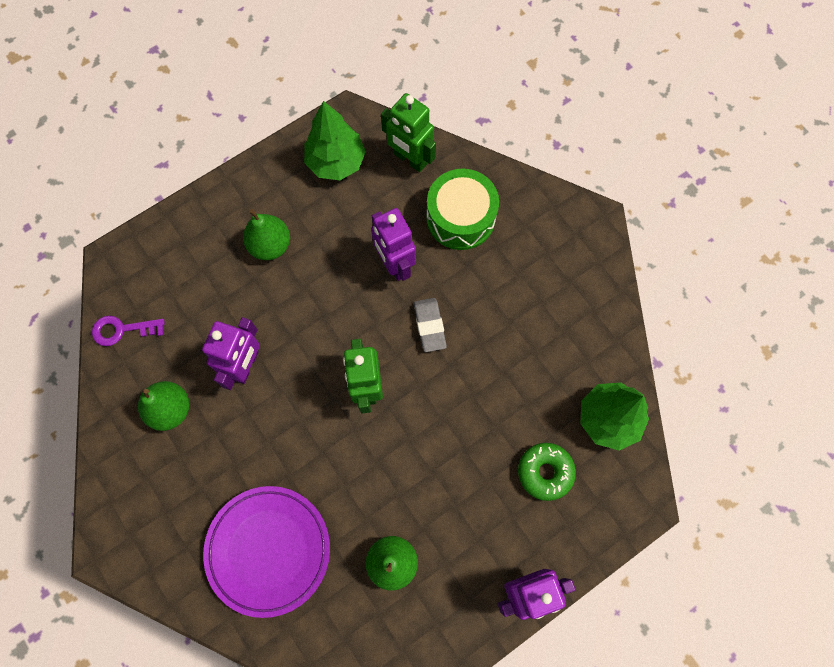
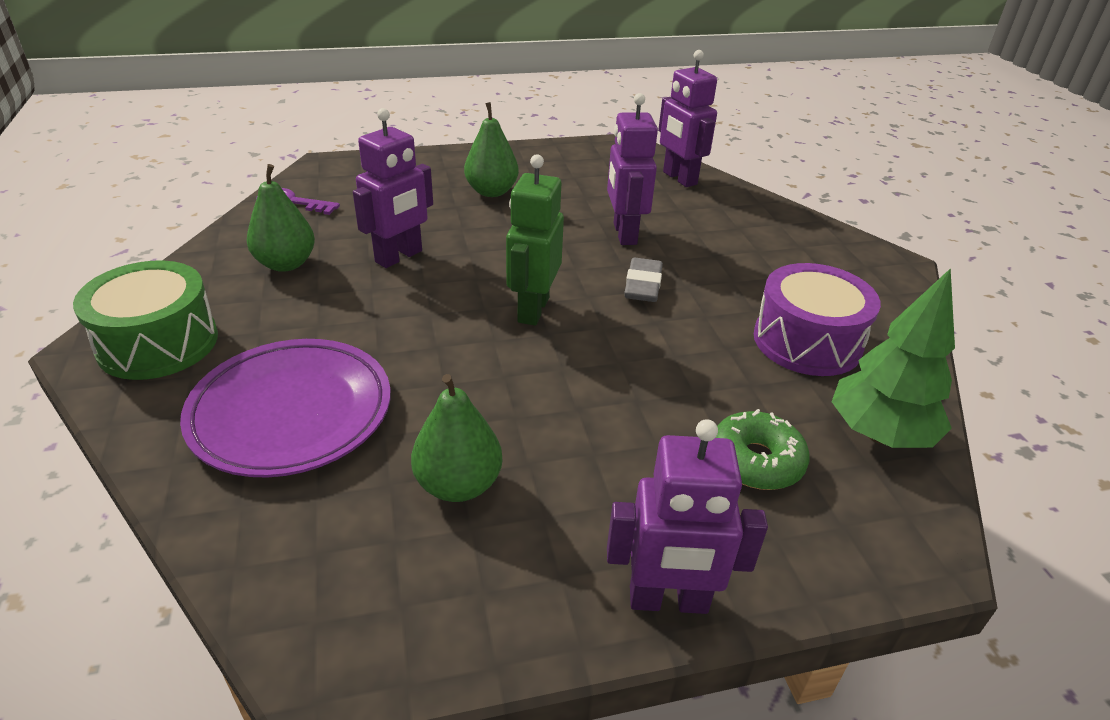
camera: 20 degrees right, 35 degrees down
(336, 162) = (597, 163): green tree -> none
(410, 159) = (679, 178): green robot -> purple robot
(460, 218) = (720, 223): green drum -> green drum (158, 343)
(552, 344) = (807, 341): none -> purple drum

